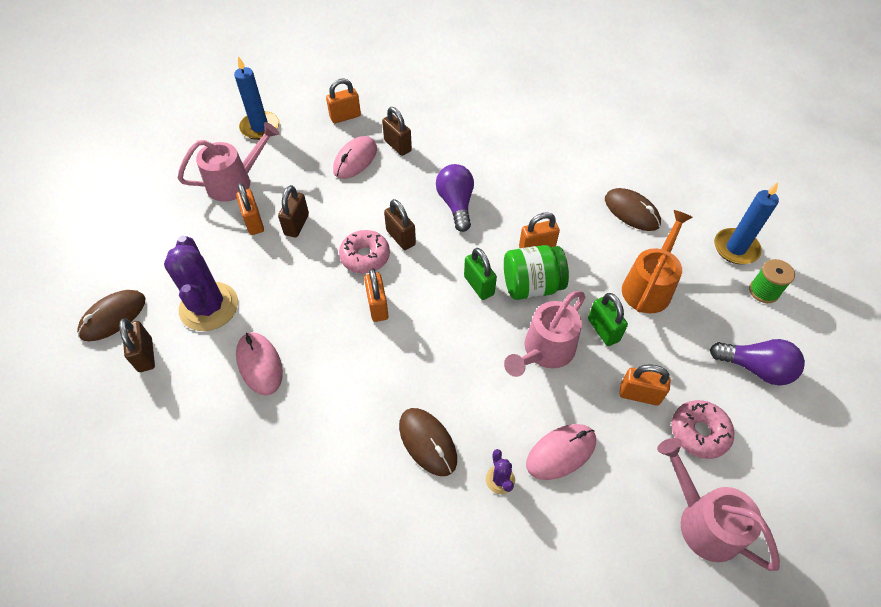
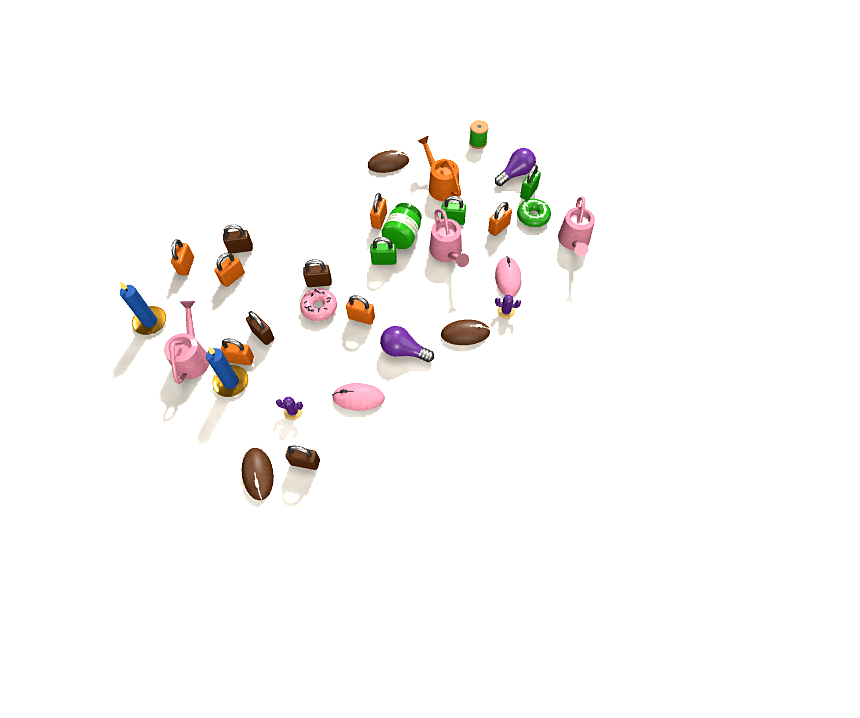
camera: 60 degrees left, 5 degrees up
(209, 307) = (293, 411): purple cactus -> purple cactus, size x0.43
(355, 159) = (233, 278): pink mouse -> orange padlock
(456, 204) = (316, 242): purple light bulb -> purple light bulb (403, 351)
(699, 432) = (533, 216): pink donut -> green donut
(702, 520) = (573, 242): pink watering can -> pink watering can turned 75 degrees counterclockwise
(735, 248) = (445, 136): blue candle -> blue candle (231, 382)
(738, 403) = (528, 192): none -> green padlock

